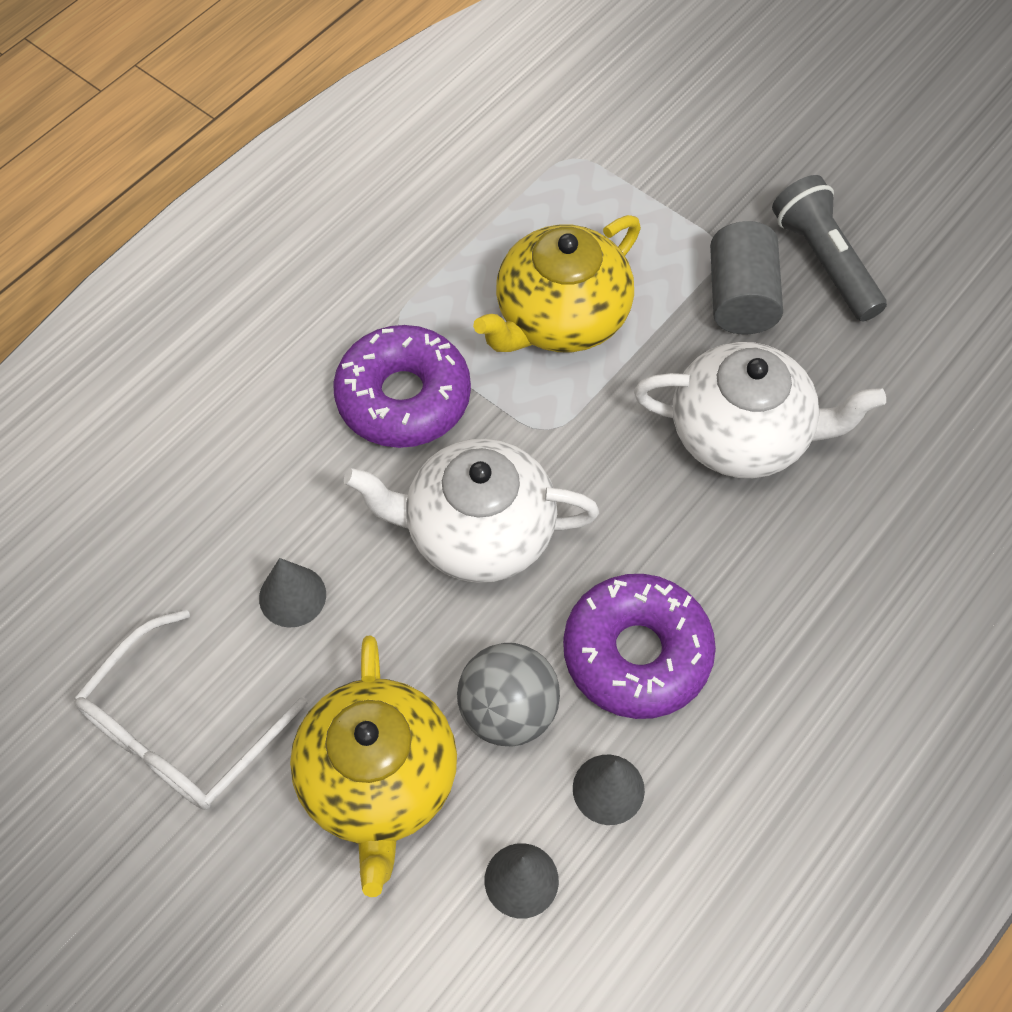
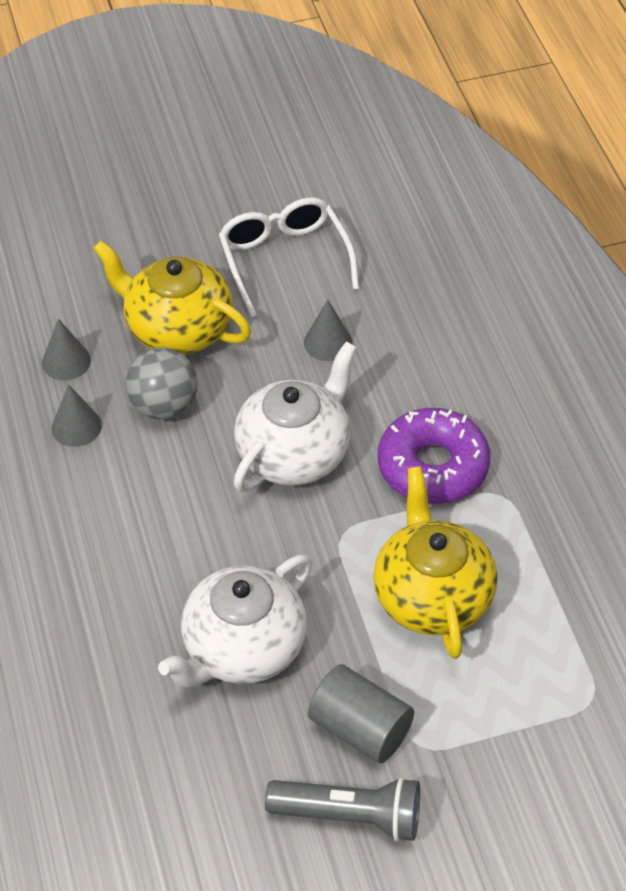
camera: 125 degrees right, 10 degrees down
(636, 653) = (142, 488): purple donut -> none

